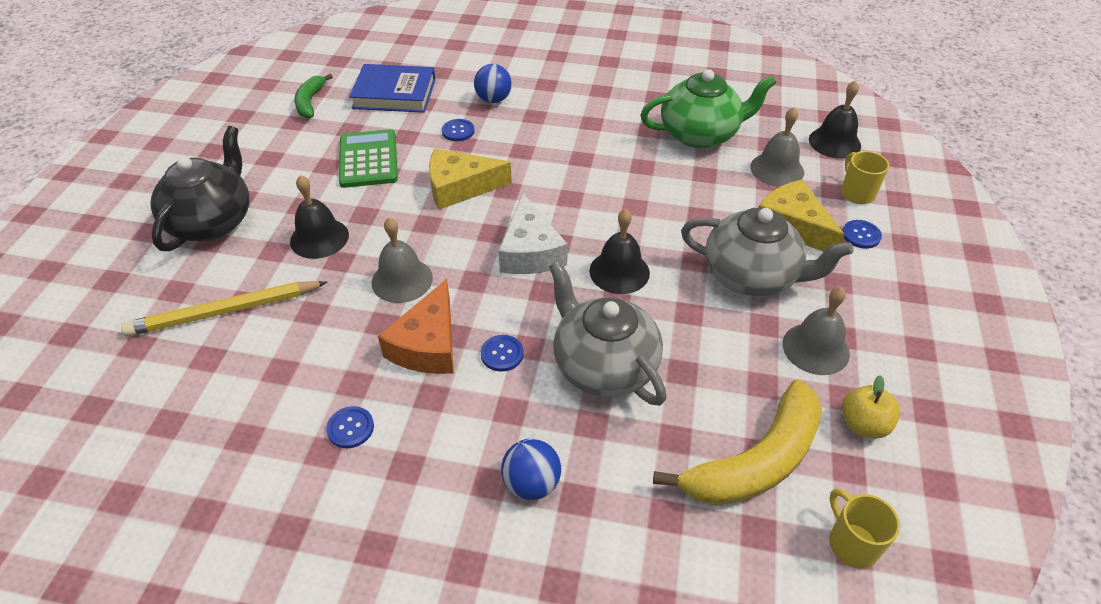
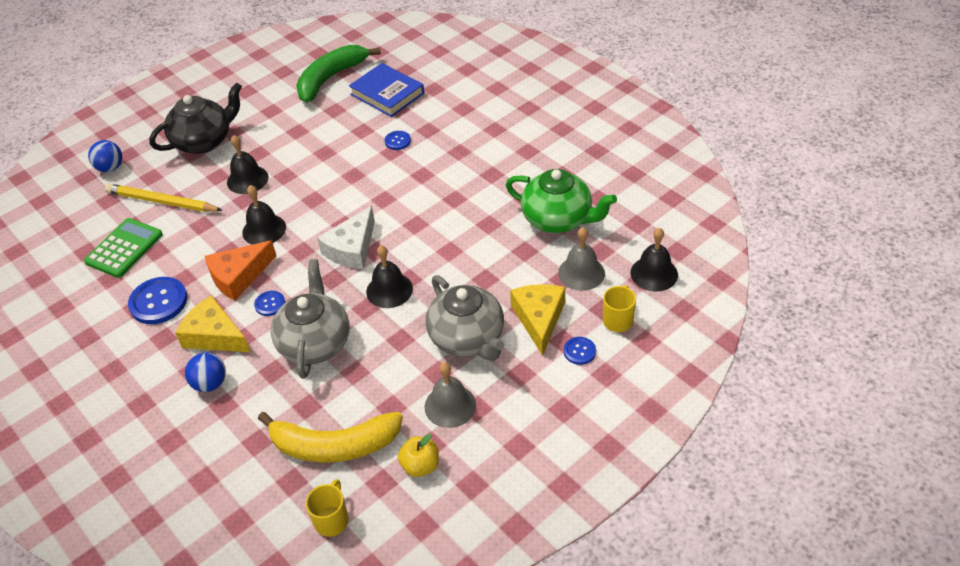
camera: 40 degrees right, 0 degrees up
(310, 102) = (331, 78): green banana -> green banana, size x1.84
(350, 428) = (158, 302): blue button -> blue button, size x1.90
(368, 159) = (324, 137): green calculator -> green calculator (124, 248)
(402, 280) = (264, 229): grey bell -> black bell
(460, 187) = (357, 183): yellow cheese -> yellow cheese (214, 335)
(493, 100) = (445, 126): blue ball -> blue ball (110, 168)

